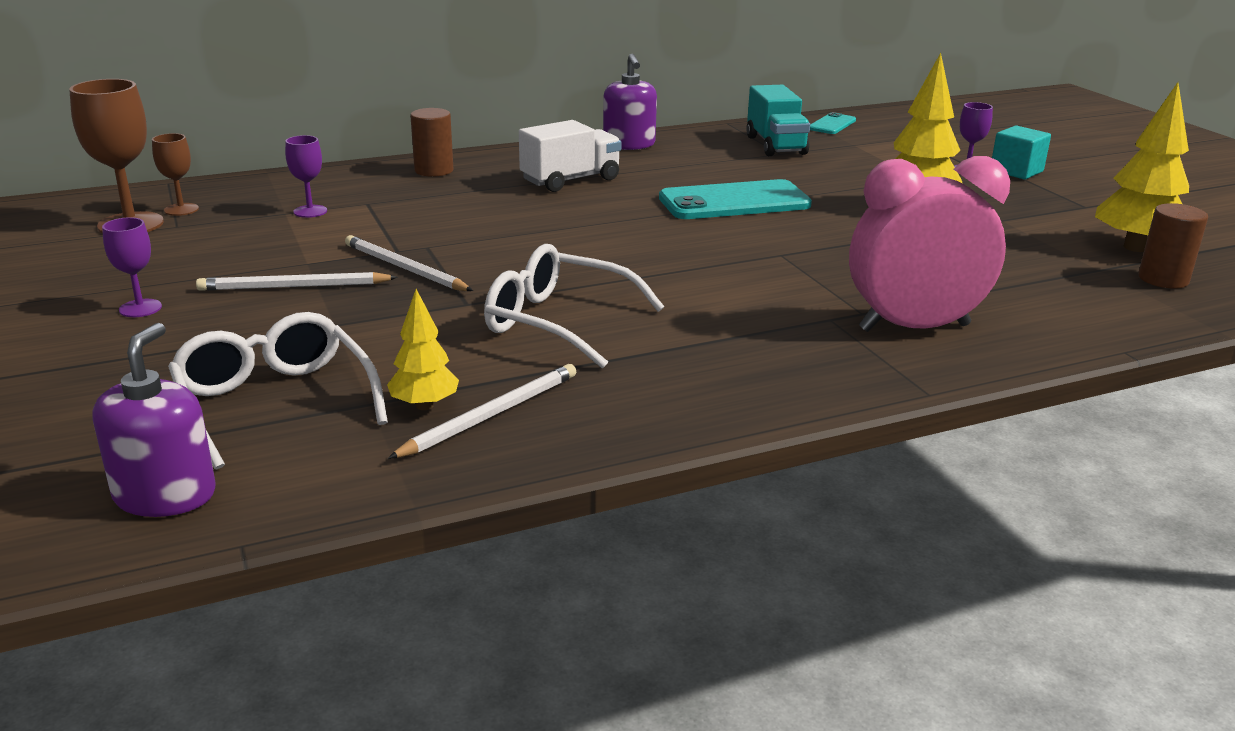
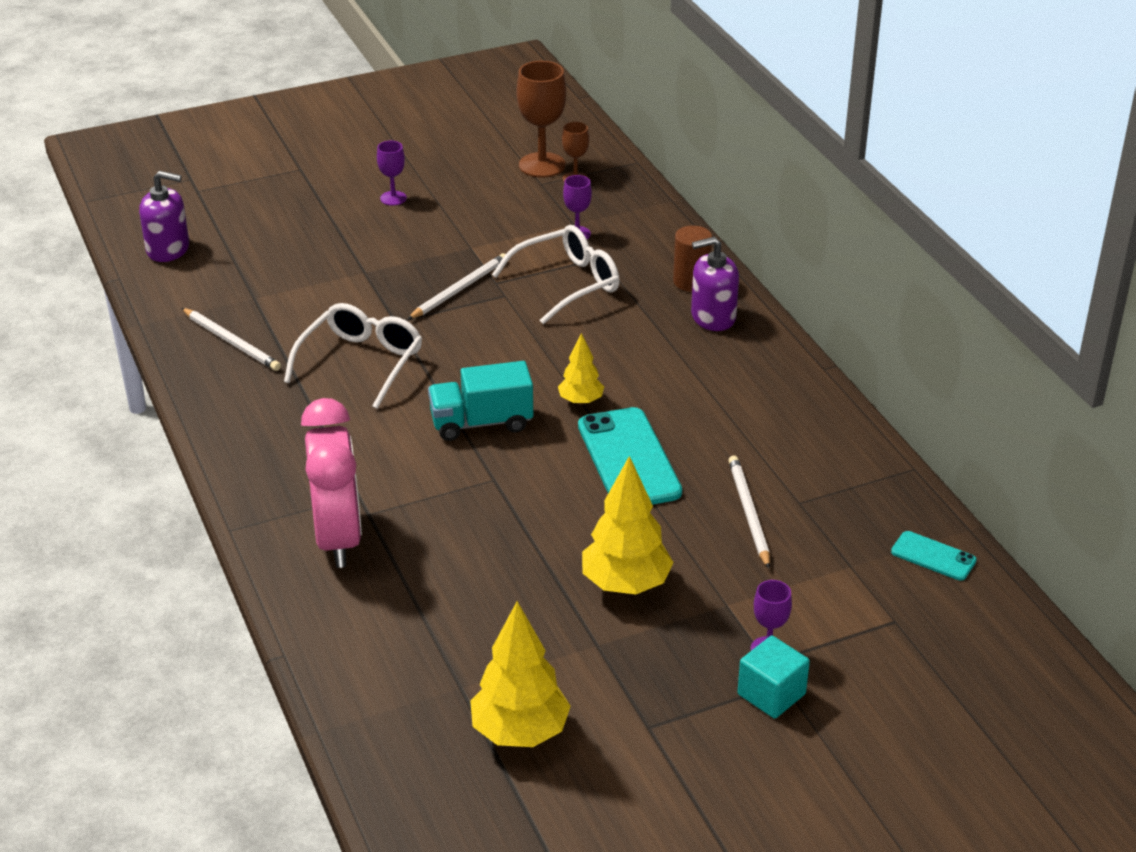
camera: 90 degrees right, 10 degrees up
(275, 402) = (259, 266): white glasses -> white glasses (567, 283)
(294, 287) = (426, 248): white pencil -> white pencil (748, 513)
(425, 405) = (247, 317): yellow tree -> yellow tree (580, 401)
(570, 180) = (677, 359): white truck -> none
(629, 144) = (803, 394): purple soap dispenser -> purple soap dispenser (713, 317)
(776, 145) = (828, 501): turquoise truck -> turquoise truck (481, 423)
(1163, 279) = (434, 728): brown cylinder -> none

